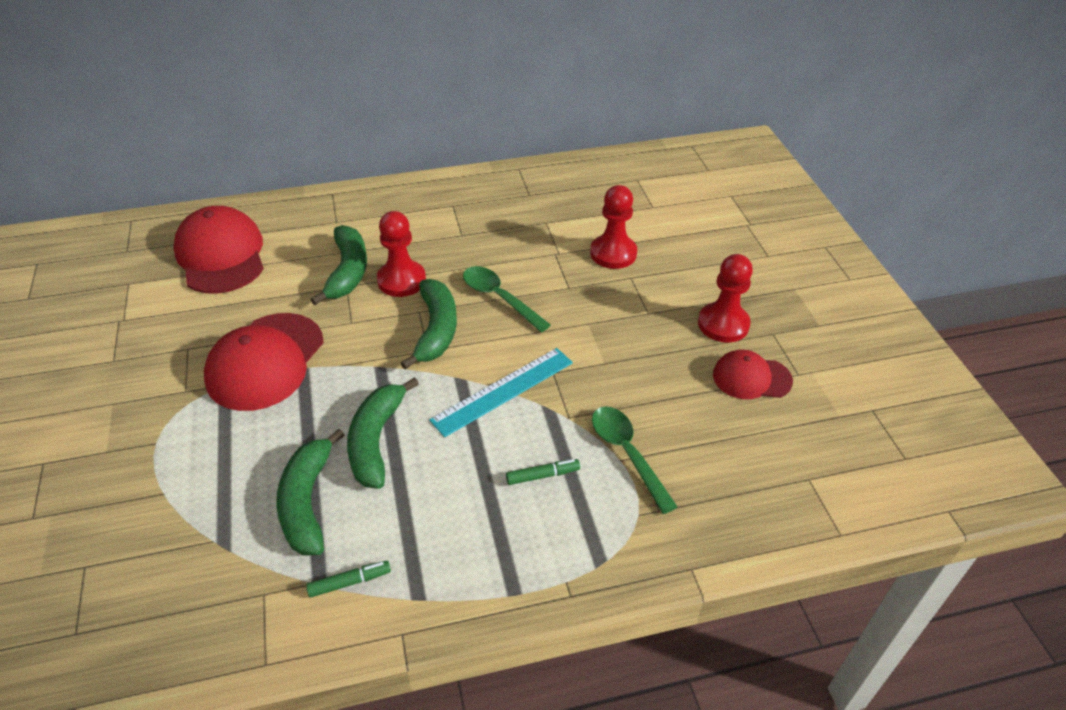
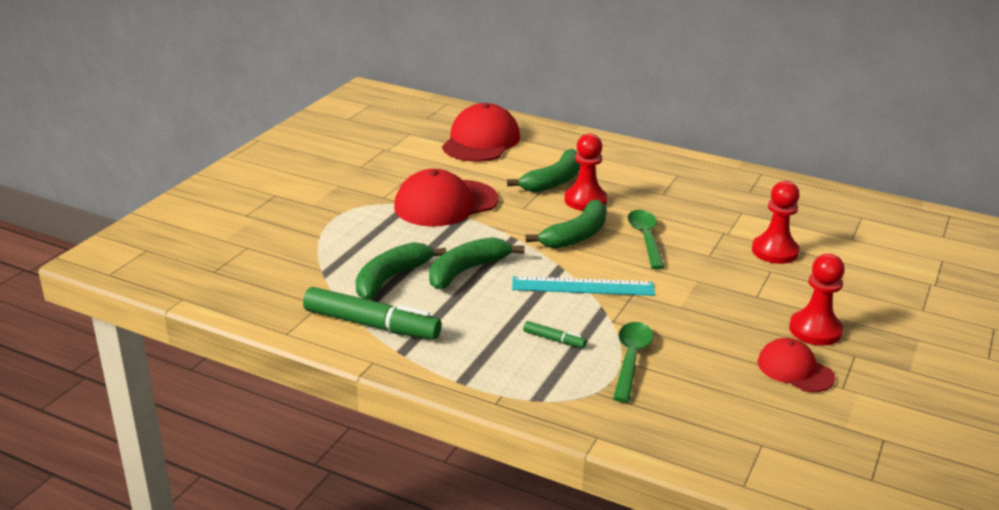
camera: 40 degrees right, 15 degrees down
(349, 582) = (371, 325): green marker -> green marker, size x2.24

